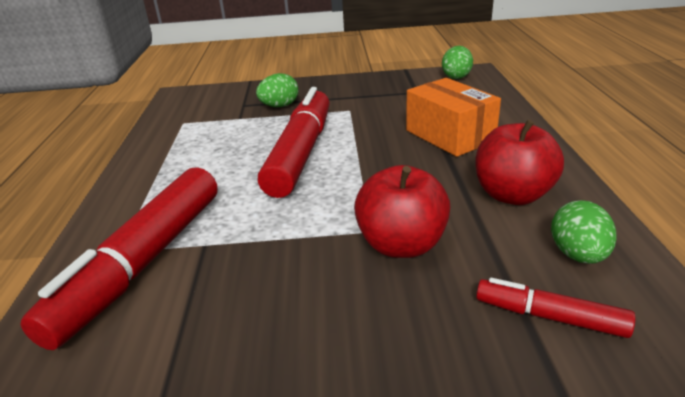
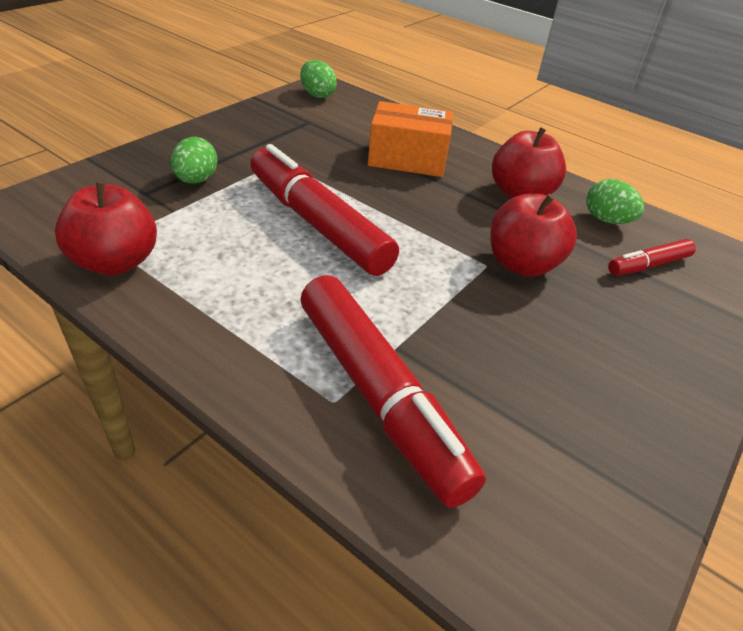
camera: 55 degrees left, 10 degrees up
(169, 132) = (115, 262): none -> red apple

